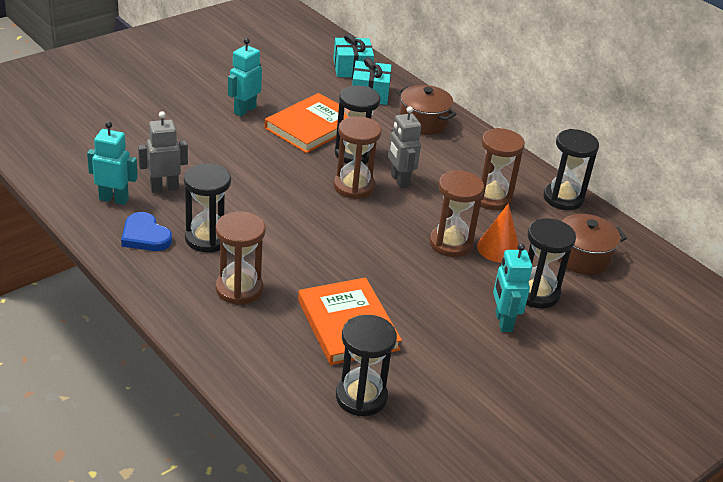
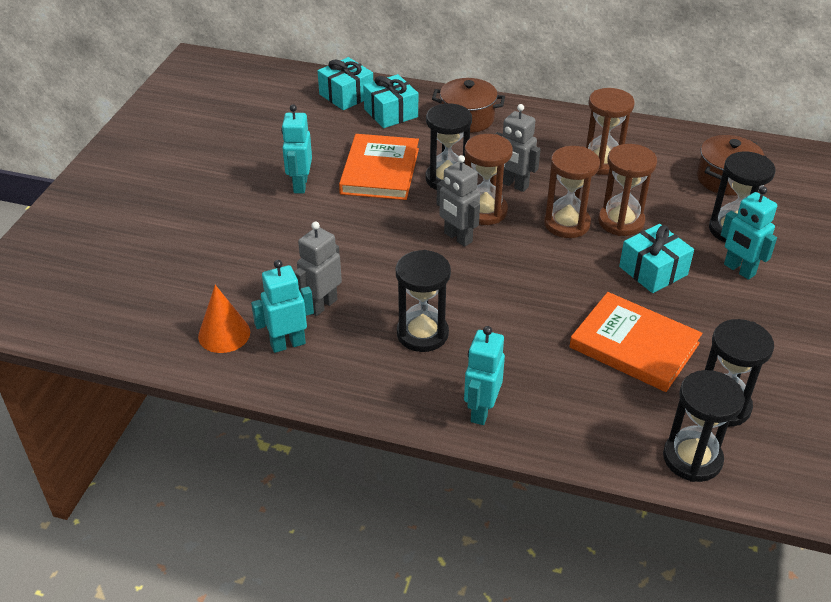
camera: 30 degrees left, 5 degrees up
(145, 236) = (363, 364): blue heart -> none
(185, 303) = (481, 411): none -> turquoise robot
(239, 289) = (509, 367): brown hourglass -> brown hourglass (567, 224)
(311, 194) = (457, 238): none -> grey robot
(430, 287) = (653, 271): none -> turquoise gift
(498, 248) = (660, 206): orange cone -> orange cone (224, 334)
(563, 198) = (652, 134): black hourglass -> black hourglass (692, 458)

